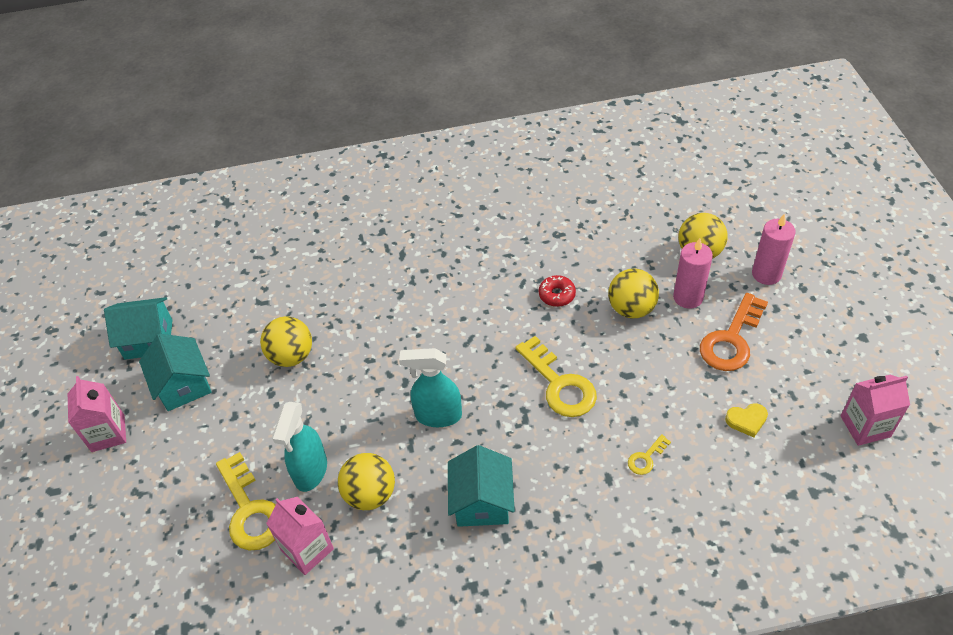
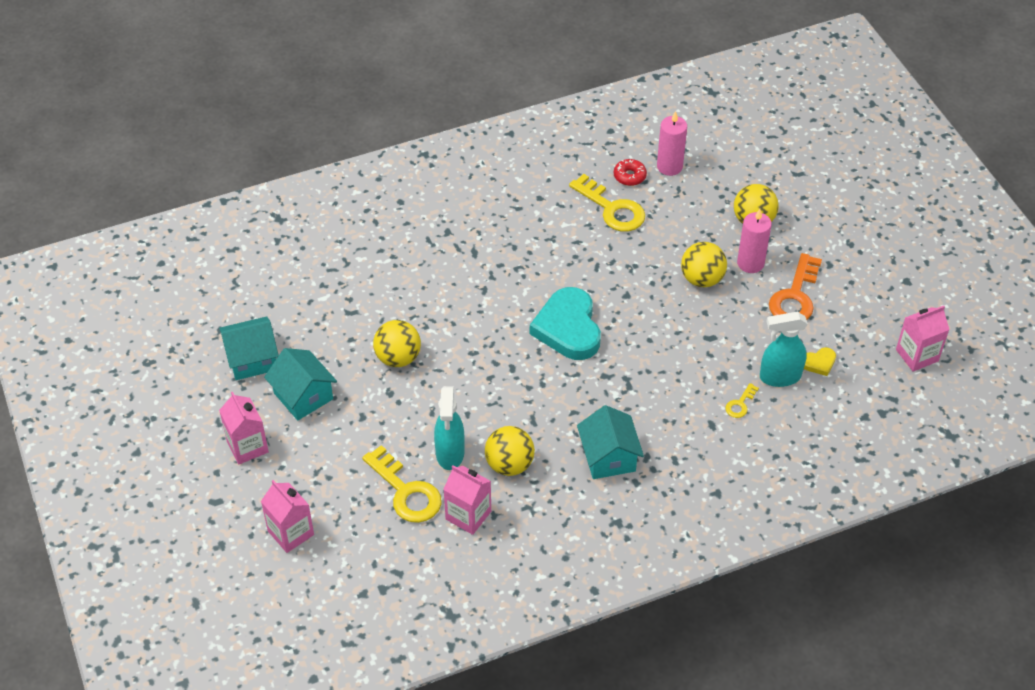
camera: 15 degrees left, 0 degrees up
(113, 540) = (291, 533): none -> pink carton
(438, 415) = (550, 392): turquoise spray bottle -> turquoise spray bottle (779, 377)
(476, 345) = (568, 328): none -> turquoise heart
(557, 295) = (631, 274): red donut -> red donut (629, 176)
(559, 384) = (652, 353): yellow key -> yellow key (612, 209)
(766, 274) = (816, 234): pink candle -> pink candle (669, 166)

